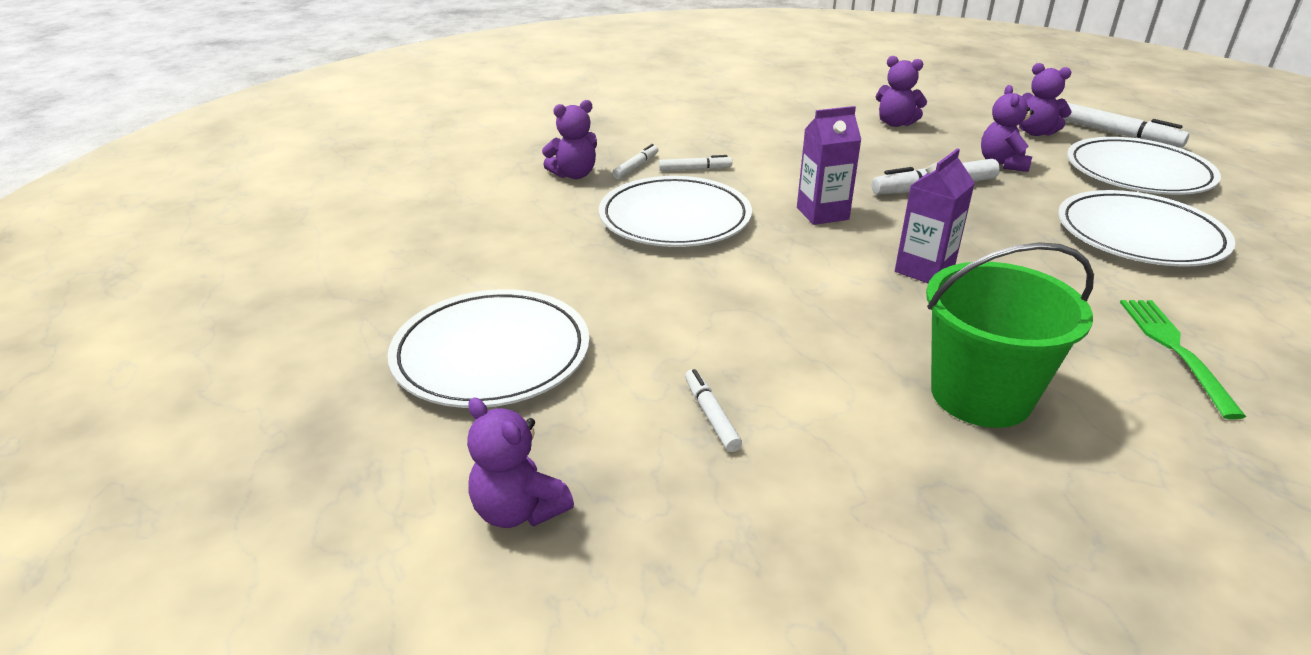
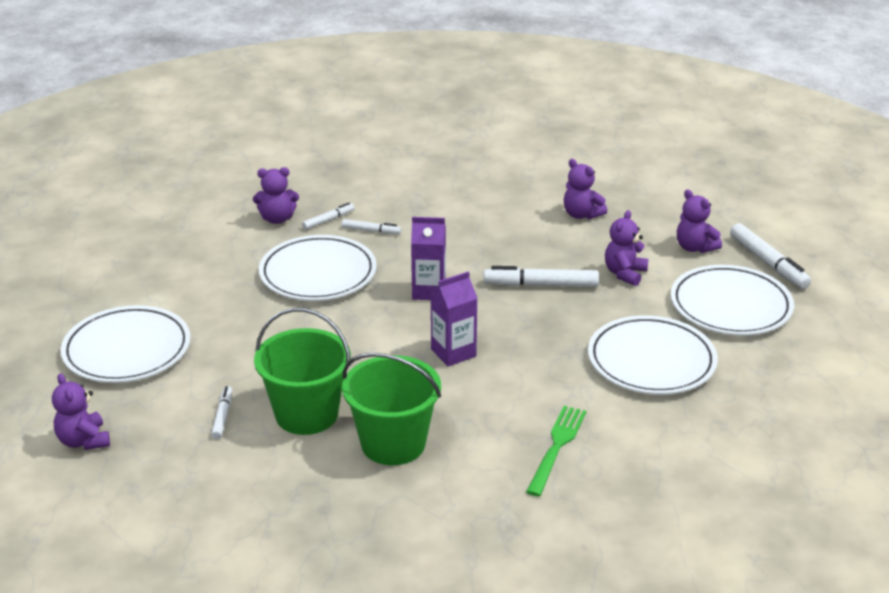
camera: 20 degrees right, 0 degrees up
(826, 384) = (306, 414): none -> green bucket

